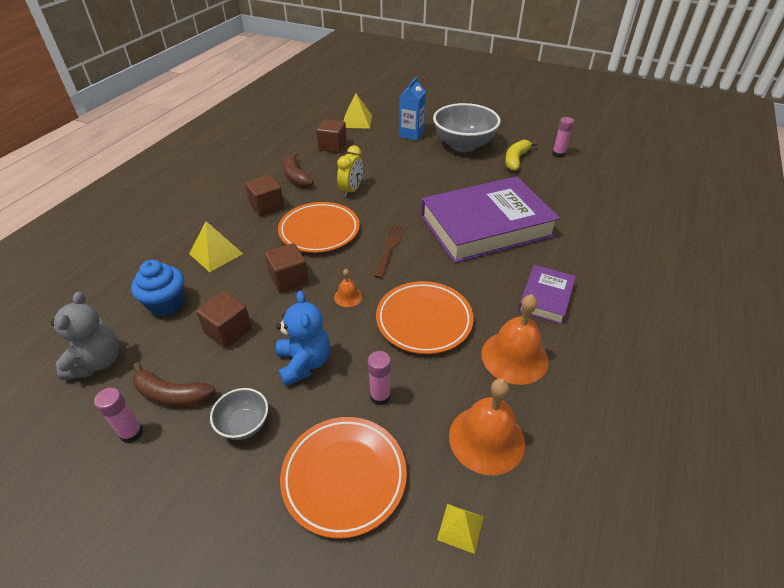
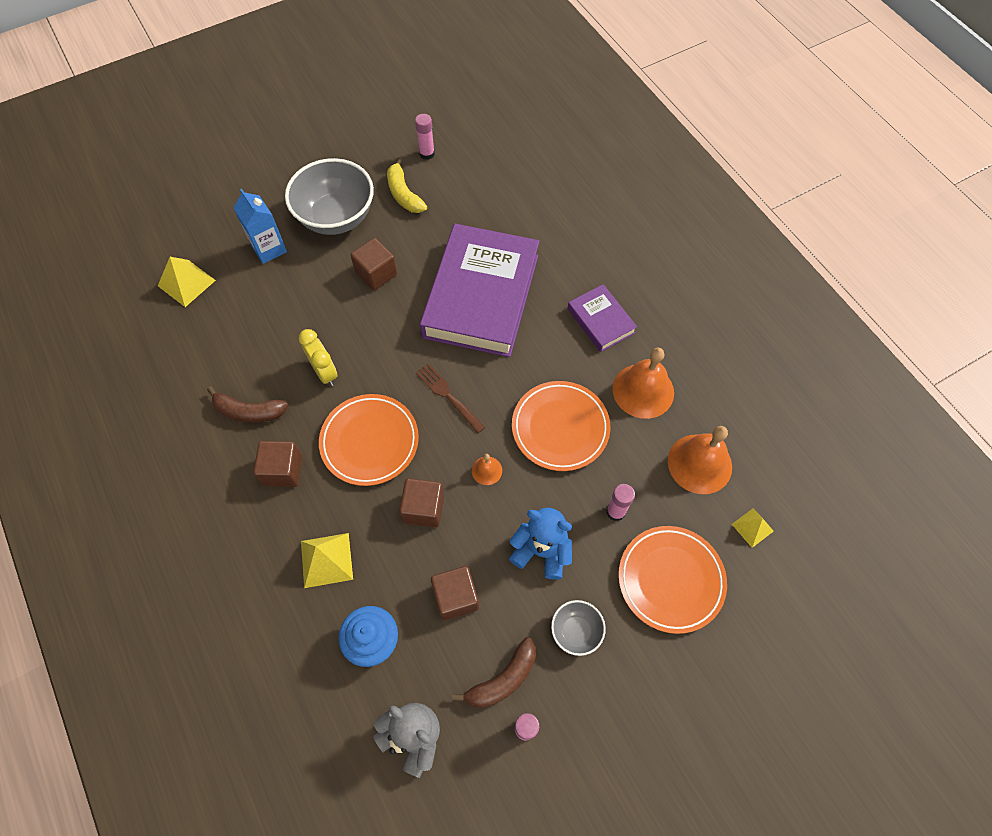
camera: 55 degrees left, 20 degrees up
(332, 146) = (219, 340): brown cube -> brown cube (376, 273)

